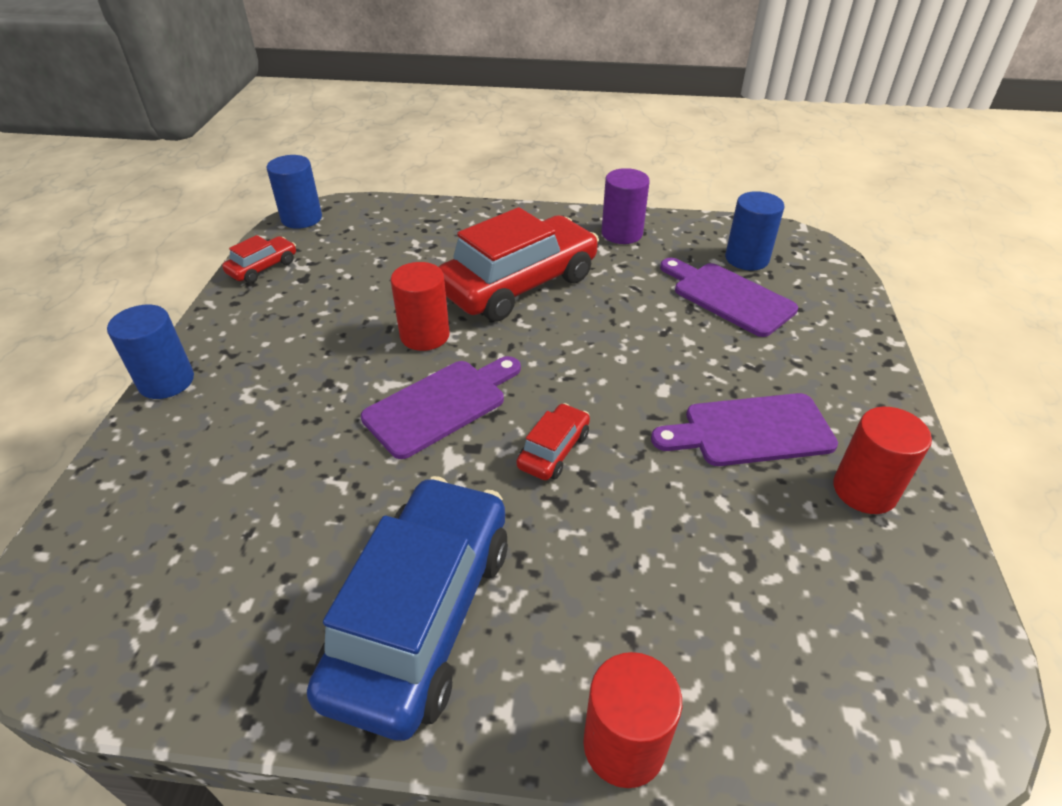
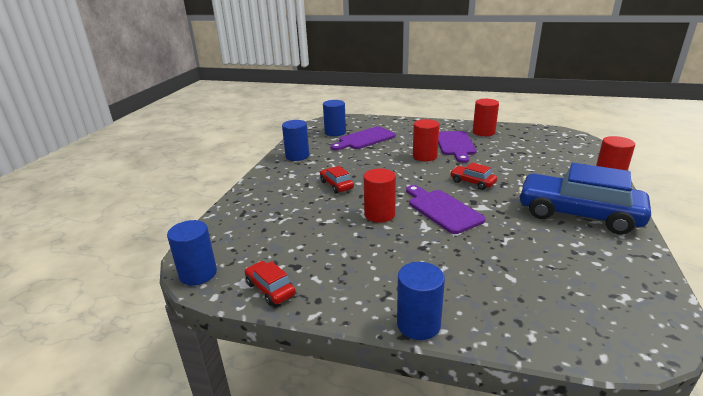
camera: 80 degrees left, 15 degrees down
(519, 284) = (336, 185): red car -> red car, size x0.44
(622, 233) = (297, 156): purple cylinder -> blue cylinder
(666, 381) = (424, 156): none -> red cylinder

